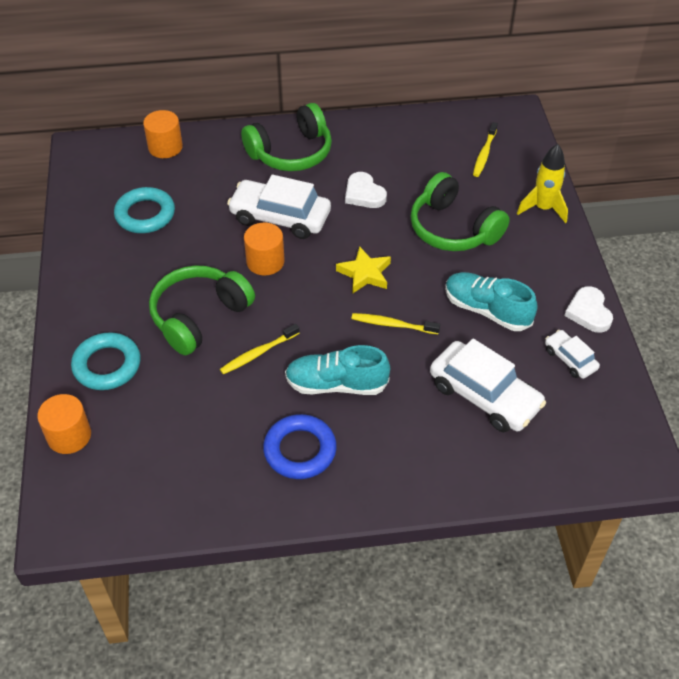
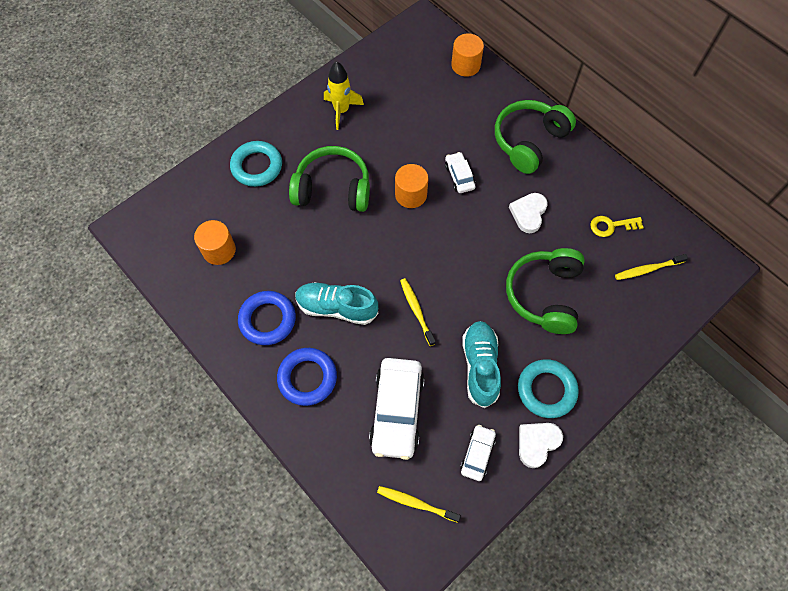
camera: 55 degrees right, 15 degrees up
(69, 436) = (192, 185): orange cylinder -> orange cylinder (219, 250)
(145, 214) = (395, 98): turquoise ring -> turquoise ring (546, 390)
(258, 353) = (328, 243): yellow toothbrush -> yellow toothbrush (416, 503)
(280, 217) = (459, 176): white car -> white car, size x0.52
(291, 152) = (529, 141): green headphones -> green headphones turned 105 degrees clockwise
(336, 384) = (337, 307): turquoise shoe -> turquoise shoe turned 45 degrees counterclockwise
(365, 273) = (450, 263): yellow star -> none
(394, 450) = (307, 378): none -> blue ring
(425, 151) = (611, 226): none -> yellow key
(543, 208) = (623, 348): yellow rocket -> yellow rocket (341, 111)

